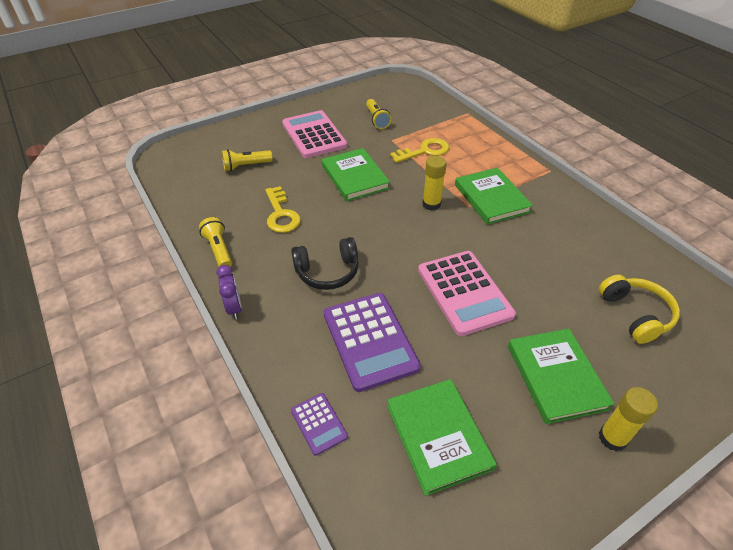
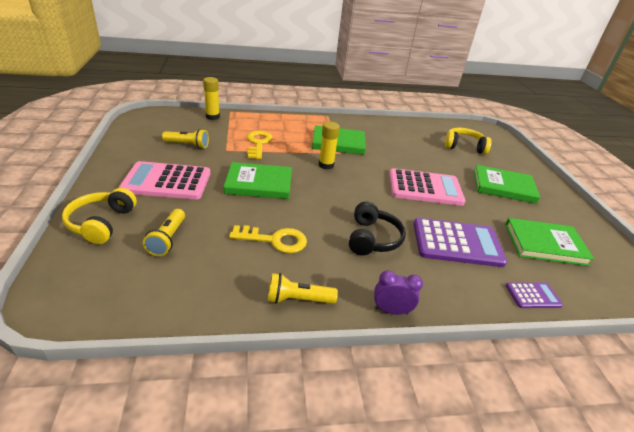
camera: 70 degrees left, 10 degrees down
(244, 134) = (101, 223): none -> yellow headphones
(612, 438) = (546, 188): yellow glue stick -> yellow glue stick (212, 117)

